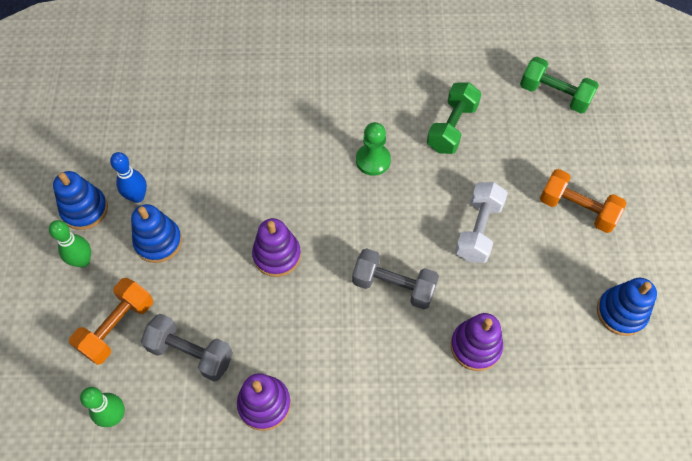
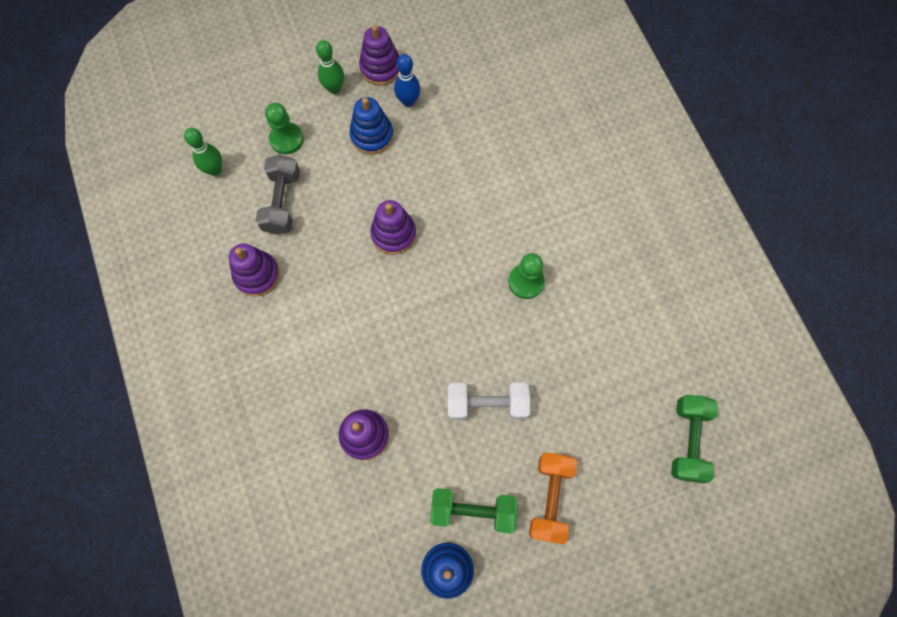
camera: 70 degrees right, 10 degrees up
(85, 209) = (380, 68): blue stacking toy -> purple stacking toy
(117, 327) = (286, 139): orange dumbbell -> green pawn
(393, 286) = (399, 344): grey dumbbell -> none
(451, 127) = (597, 344): green dumbbell -> green dumbbell (473, 511)

